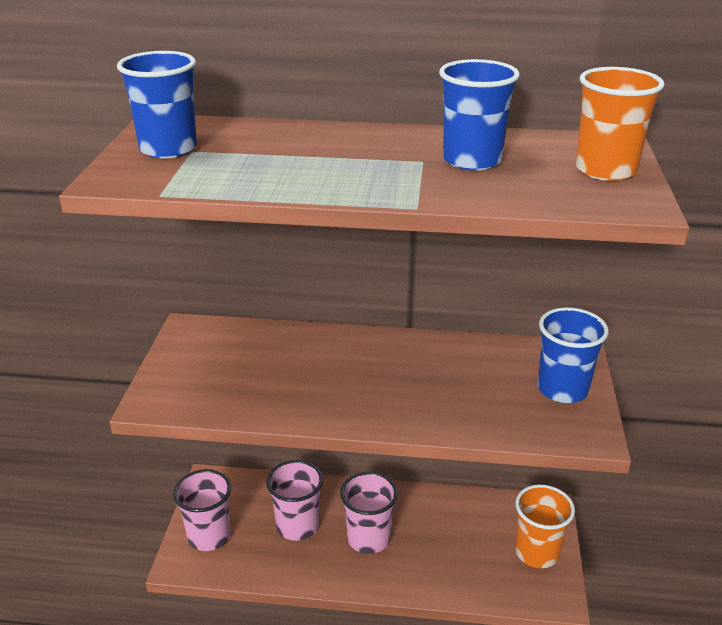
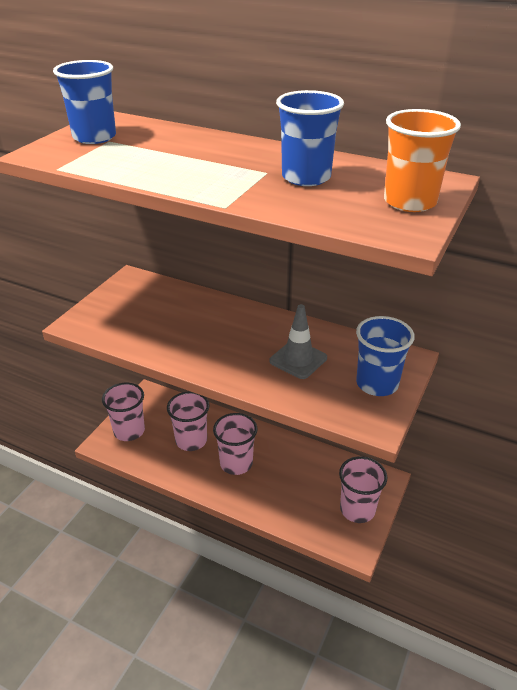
camera: 20 degrees right, 5 degrees up
(459, 382) = (298, 359): none -> grey traffic cone
(536, 552) = (357, 509): orange cup -> pink cup

